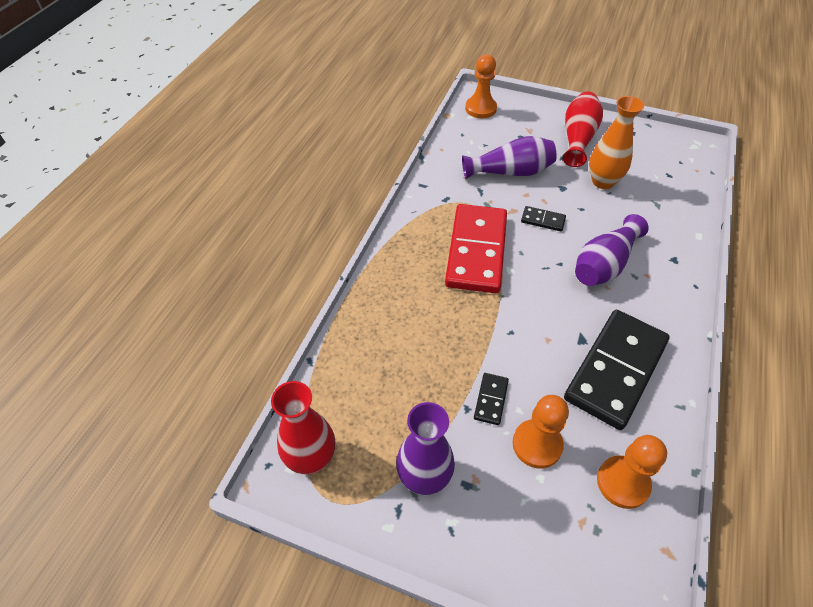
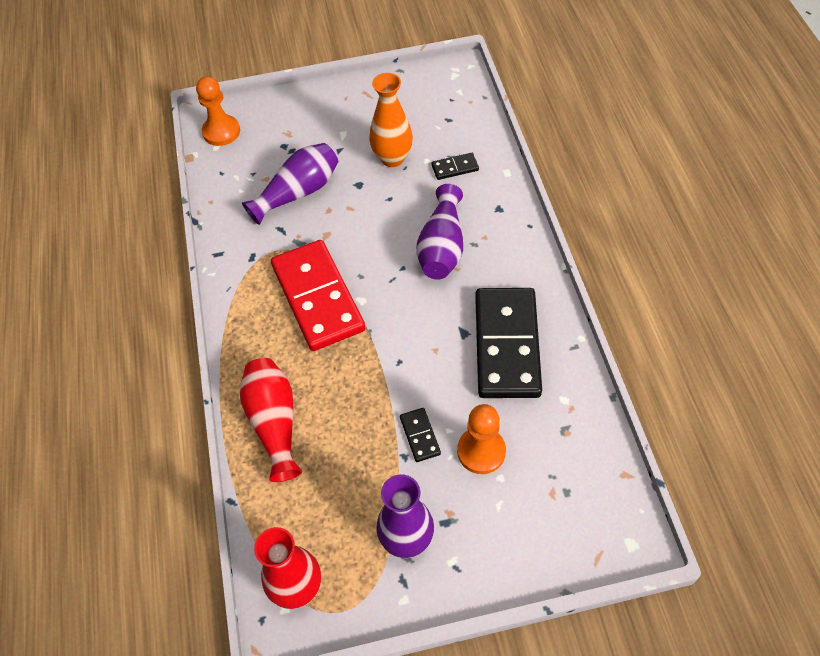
camera: 30 degrees left, 5 degrees up
(543, 220) = (361, 230): black domino -> black domino (455, 168)
(578, 138) = (341, 120): red vase -> red vase (274, 422)
(622, 483) = (565, 441): orange pawn -> none

